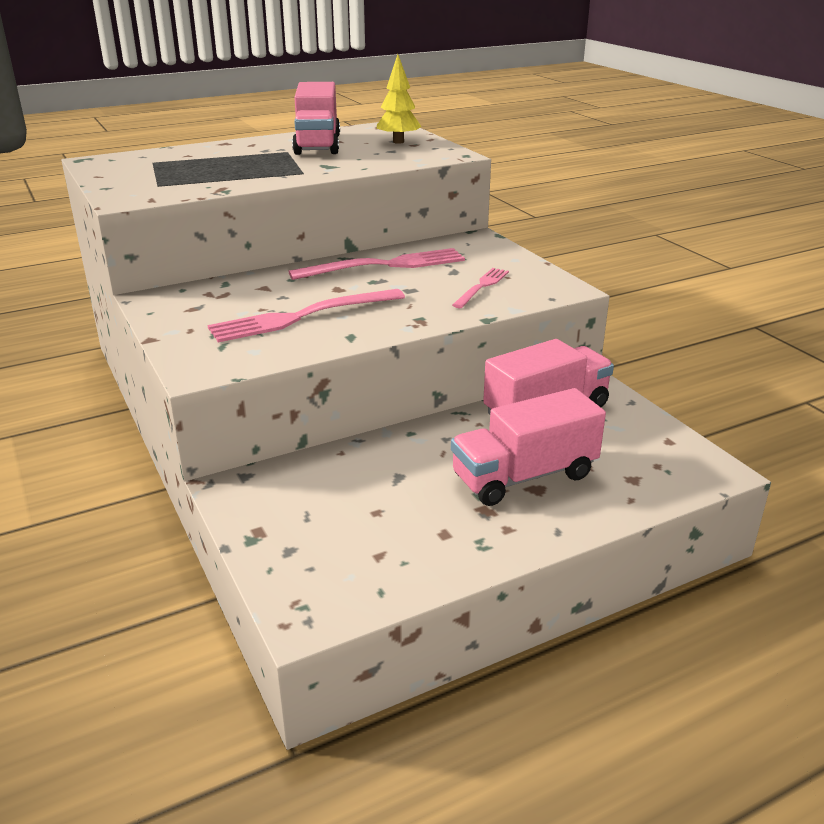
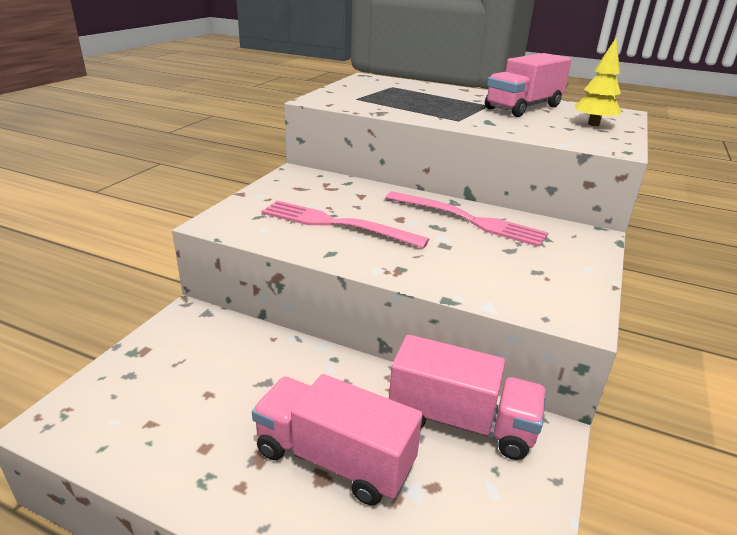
camera: 50 degrees right, 0 degrees up
(482, 286) = (505, 273): pink fork -> none

